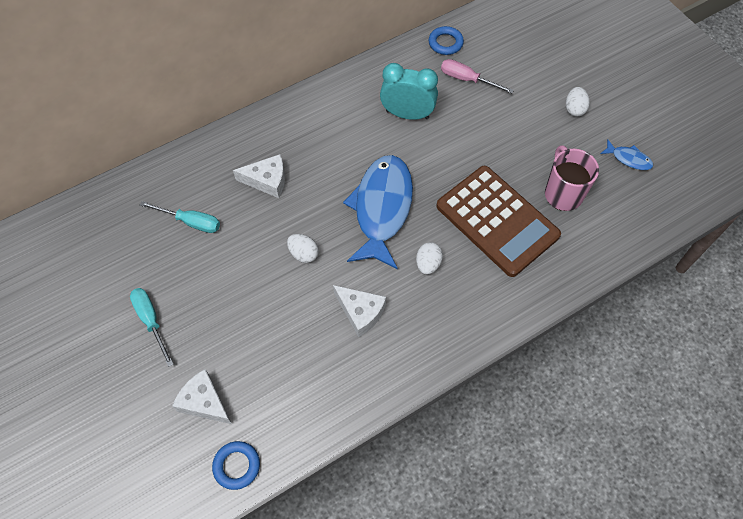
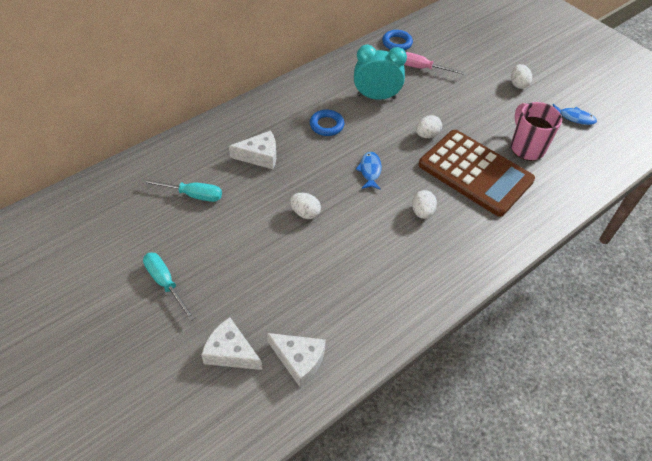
camera: 10 degrees left, 10 degrees down
(236, 466) = (273, 409): blue ring -> blue ring (326, 125)
(360, 312) = (369, 257): white cheese -> white cheese (299, 360)
(382, 208) = (370, 171): blue fish -> blue fish, size x0.42
(454, 168) = (427, 135): none -> white egg

